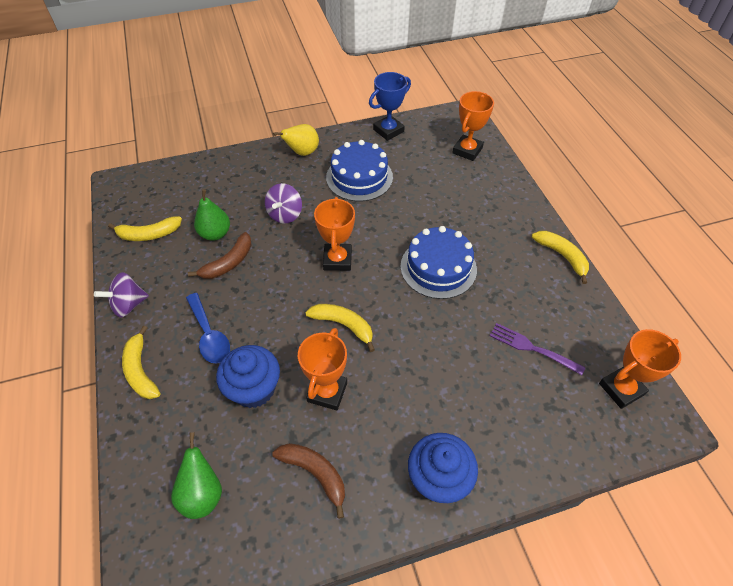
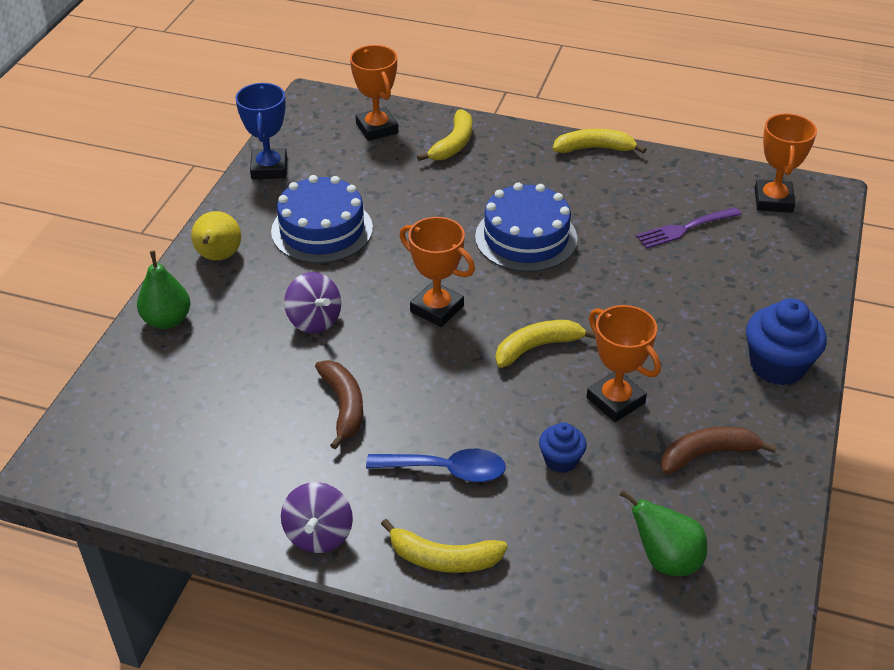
camera: 55 degrees left, 10 degrees down
(149, 234) = (205, 468): yellow banana -> yellow banana (453, 144)
(215, 234) = (278, 399): green pear -> green pear (167, 320)
(254, 388) = (561, 460): blue cupcake -> blue cupcake, size x0.56

